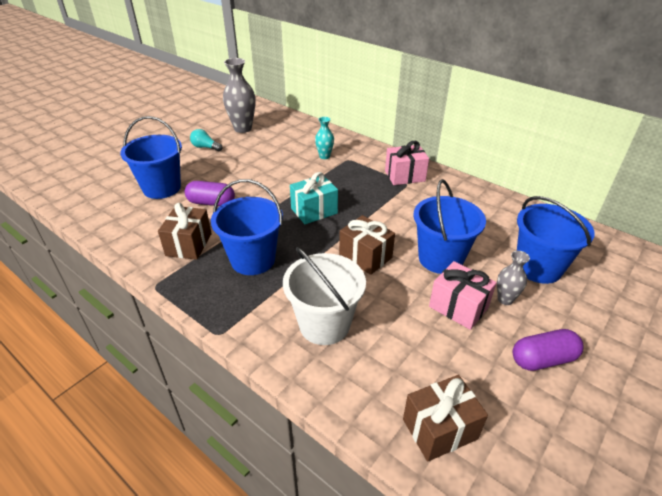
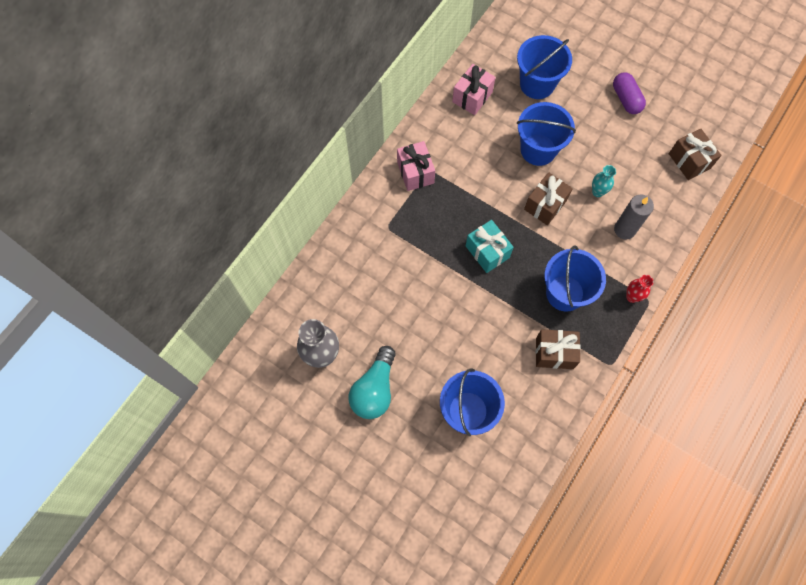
camera: 95 degrees left, 30 degrees up
(205, 147) = (374, 389): turquoise light bulb -> turquoise light bulb, size x1.83
(211, 203) = (487, 351): purple capsule -> none
(229, 317) = (632, 297): none -> red vase
(324, 156) = (383, 252): turquoise vase -> turquoise vase (597, 192)
(324, 324) = (624, 229): white bucket -> grey candle
(458, 307) = (589, 142): pink gift -> pink gift (472, 97)
(505, 299) = (576, 111): grey vase -> none

